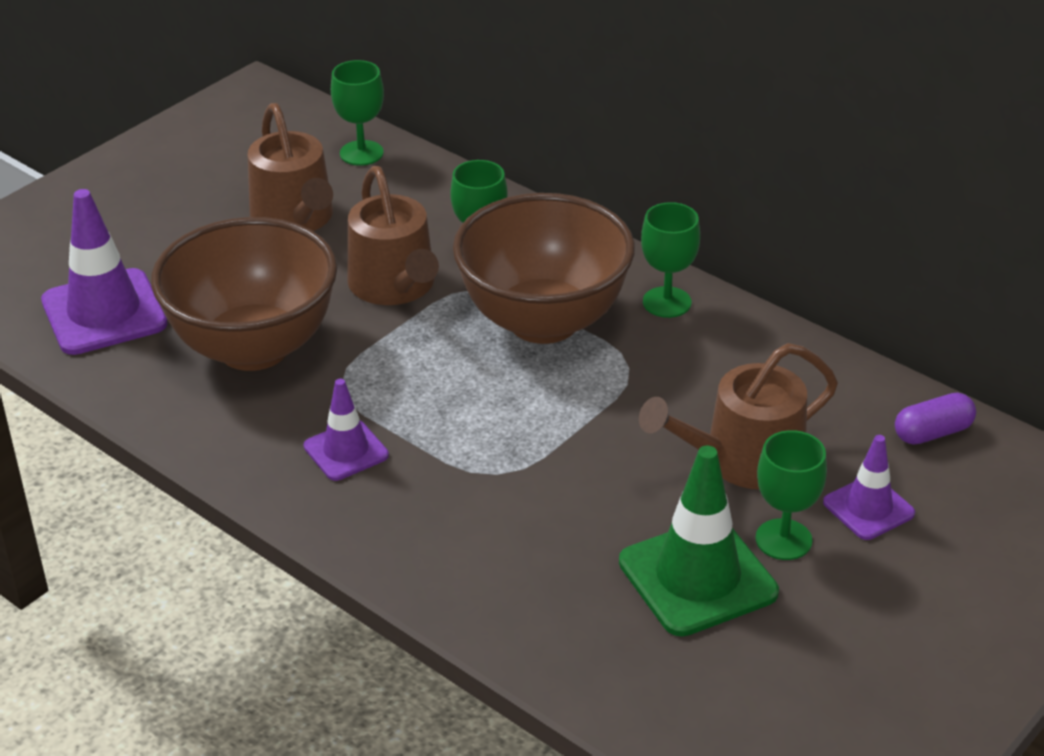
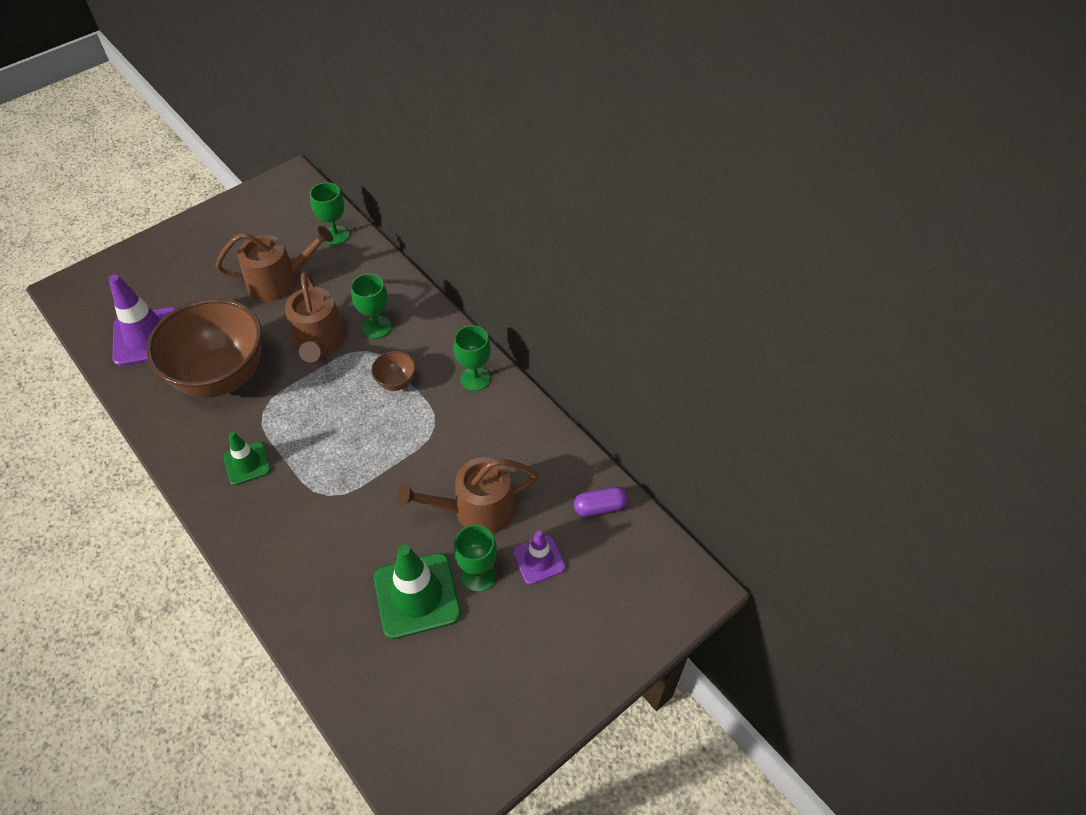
camera: 10 degrees right, 15 degrees up
(295, 218) = (280, 281): brown watering can -> brown watering can turned 90 degrees counterclockwise
(346, 451) = (247, 463): purple traffic cone -> green traffic cone
(543, 321) = (396, 382): brown bowl -> brown bowl, size x0.40

